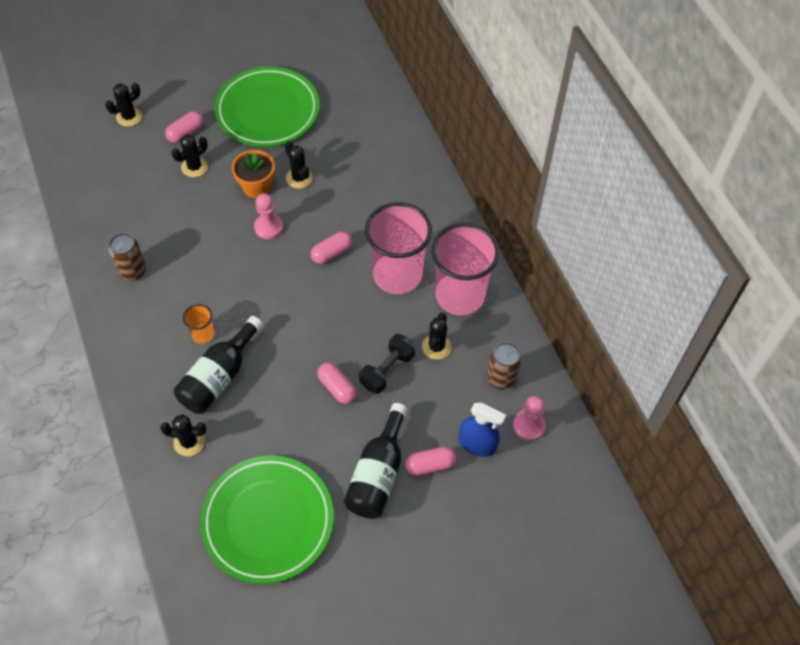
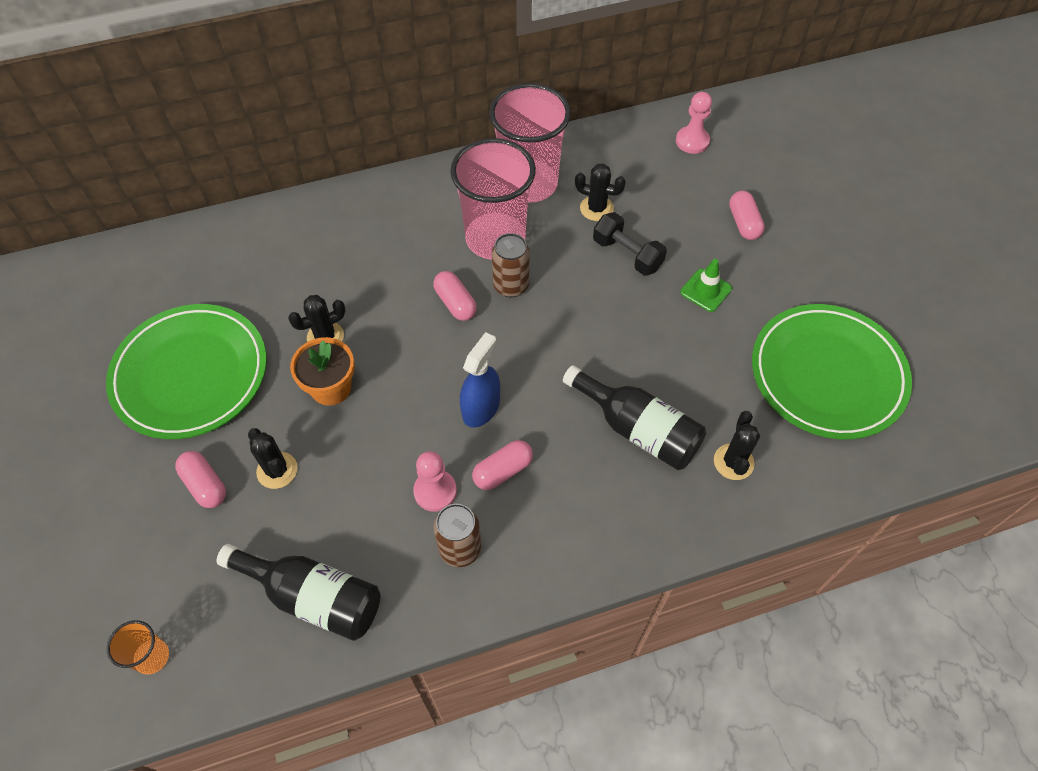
camera: 85 degrees left, 0 degrees up
(129, 117) = (147, 574): black cactus -> none
(203, 334) = (573, 450): orange cup -> orange cup (152, 657)
(268, 227) = (404, 373): pink pawn -> pink pawn (435, 491)
(337, 387) = (651, 303): pink capsule -> pink capsule (502, 470)
(352, 430) = (706, 290): none -> green traffic cone
(378, 474) = (758, 269): black bottle -> black bottle (314, 597)
(477, 444) = (715, 183): blue spray bottle -> blue spray bottle (481, 408)
(501, 378) = (636, 157): brown can -> brown can (511, 286)

